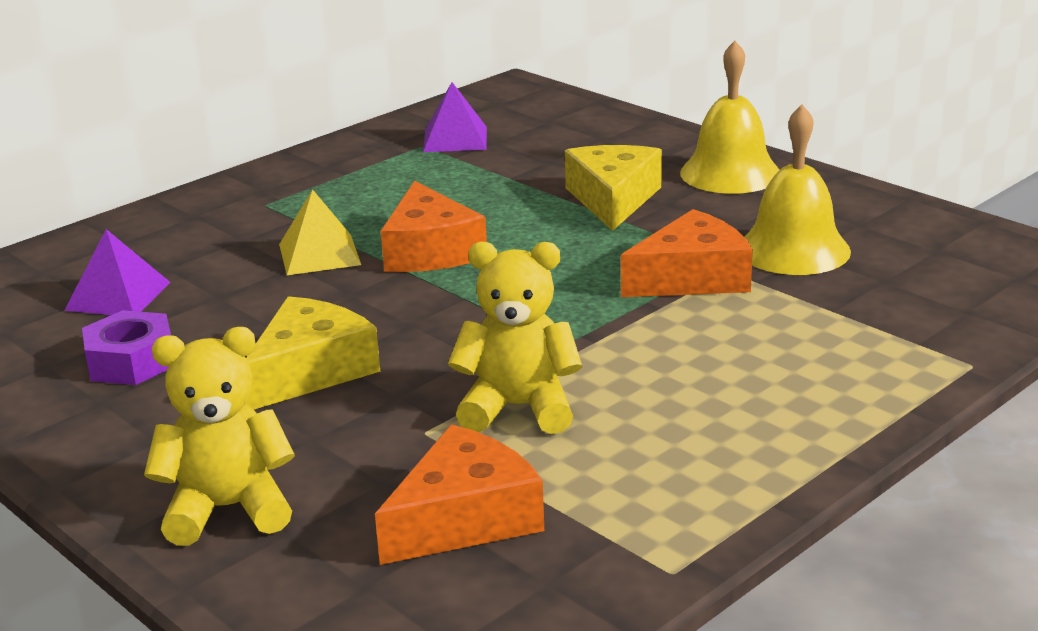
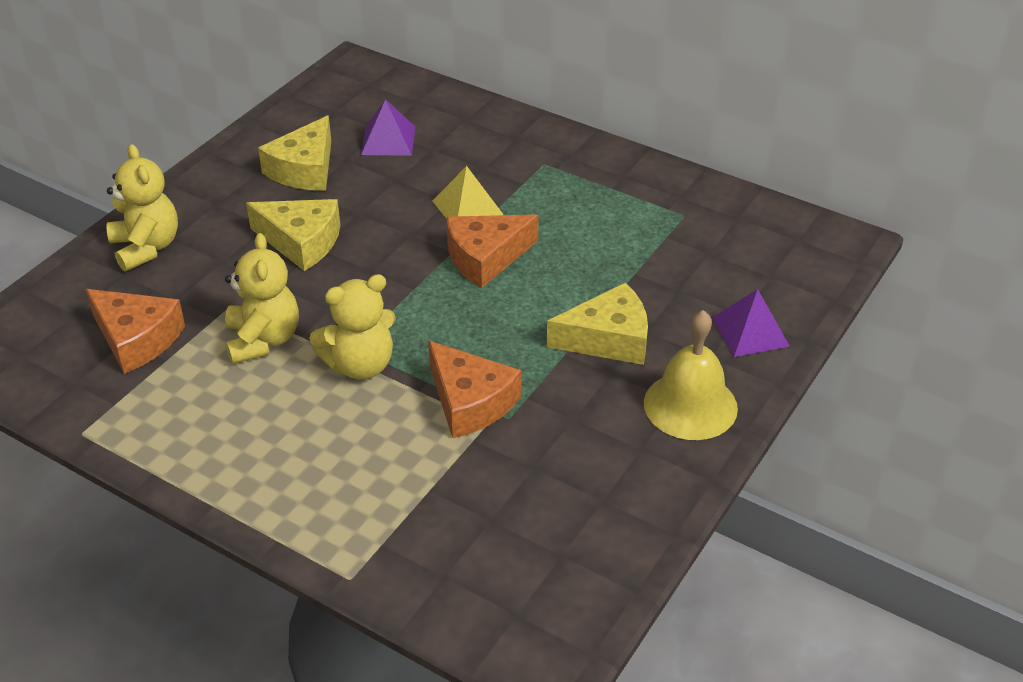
camera: 75 degrees right, 15 degrees up
(131, 362) = (304, 169): purple nut -> yellow cheese
(455, 139) = (705, 230): purple pyramid -> purple pyramid (750, 332)
(600, 340) = (360, 365): none -> yellow teddy bear
(793, 249) = (537, 459): yellow bell -> none

